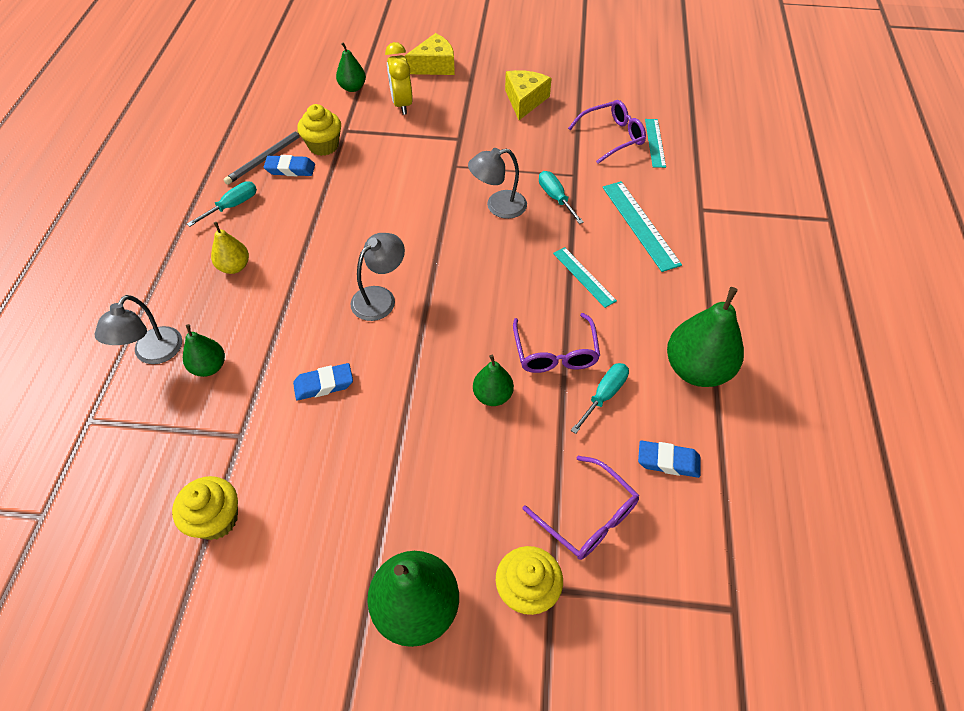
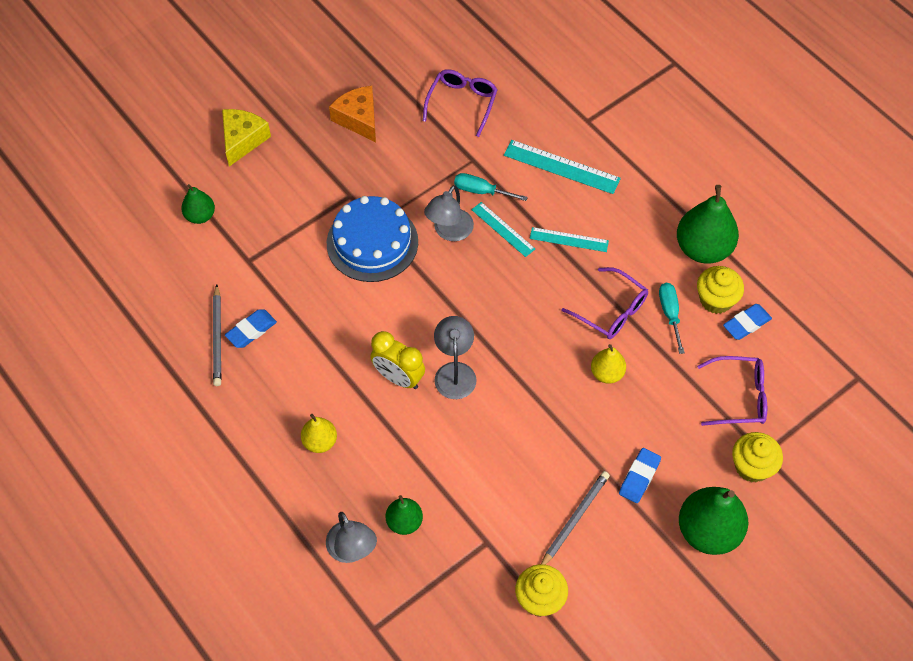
camera: 45 degrees left, 5 degrees up
(232, 206) = (249, 399): turquoise screwdriver -> none
(323, 146) = (249, 288): yellow cupcake -> yellow cupcake (716, 300)
(323, 483) = (574, 519): none -> grey pencil
(324, 384) = (495, 462): blue eraser -> blue eraser (639, 477)
(402, 104) = (263, 199): yellow clock -> yellow clock (398, 377)
(436, 175) = (372, 242): none -> blue cake
(493, 395) = (607, 373): green pear -> yellow pear
(525, 100) = (358, 119): yellow cheese -> orange cheese
(655, 143) = (498, 85): turquoise ruler -> turquoise ruler (503, 229)

